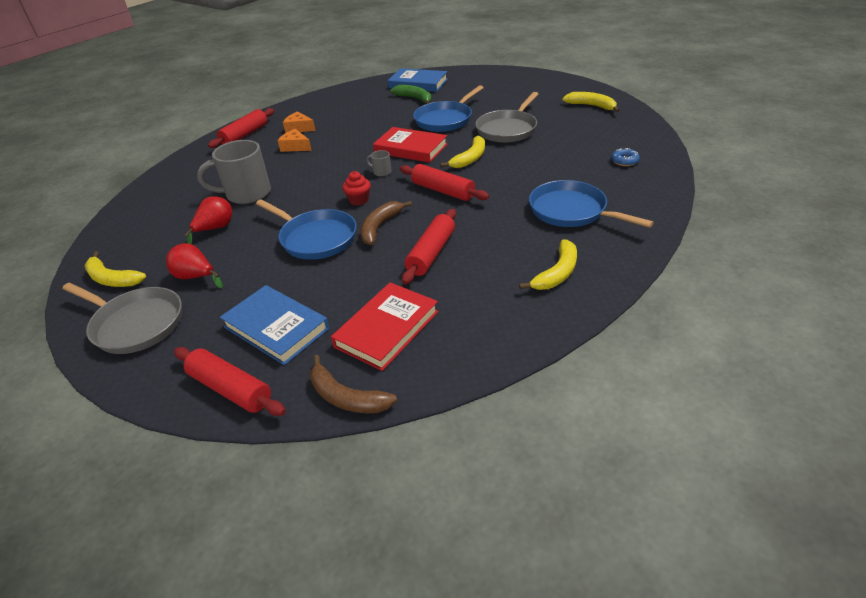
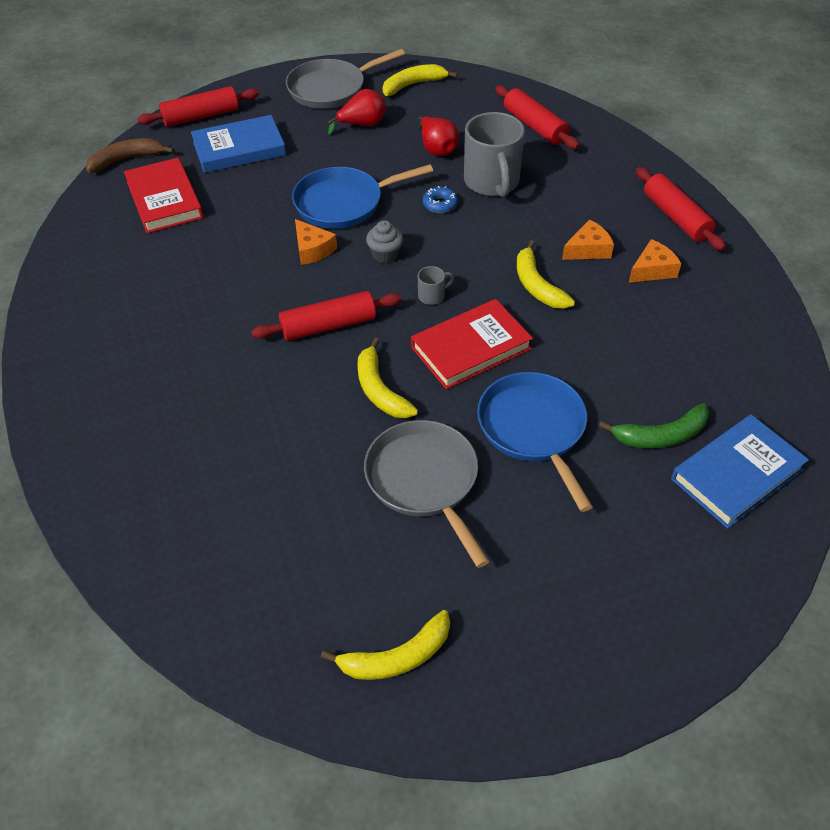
camera: 120 degrees right, 10 degrees up
(247, 194) = (492, 182): grey mug -> grey mug turned 150 degrees clockwise
(359, 200) = (385, 254): red cupcake -> grey cupcake
(379, 227) = (312, 249): brown banana -> orange cheese
(431, 253) = (226, 264): red rolling pin -> red rolling pin (534, 126)
(557, 273) = (94, 328): yellow banana -> yellow banana (537, 285)
(571, 211) = (162, 405): blue pan -> none
(624, 161) = (193, 543): blue donut -> blue donut (440, 204)

